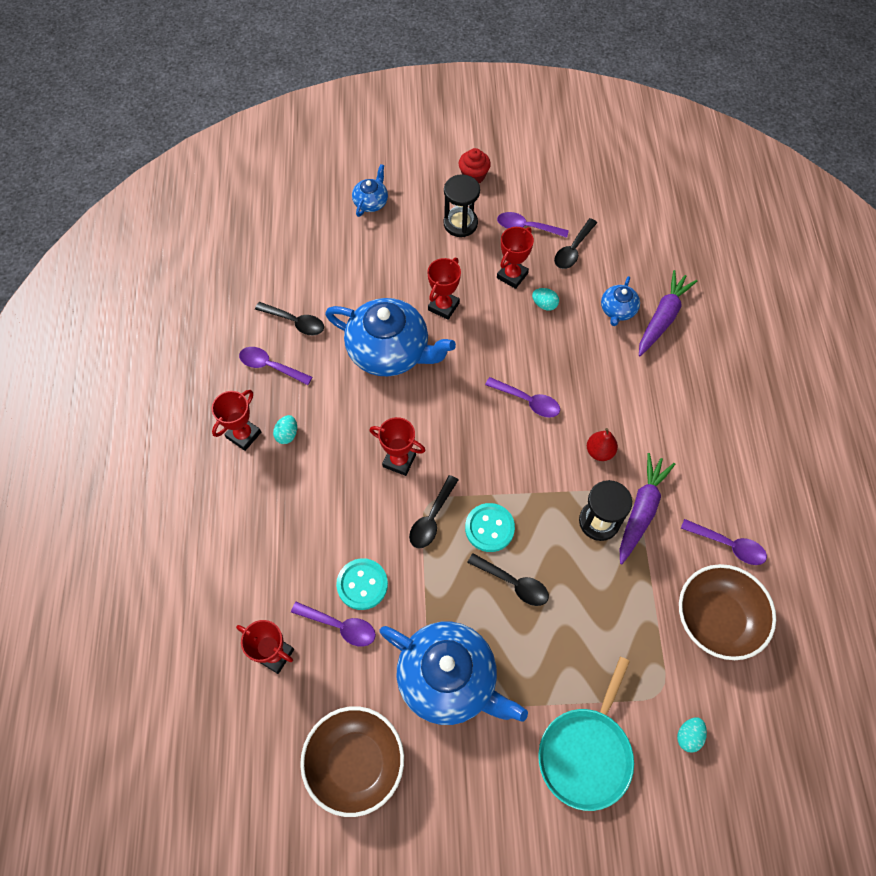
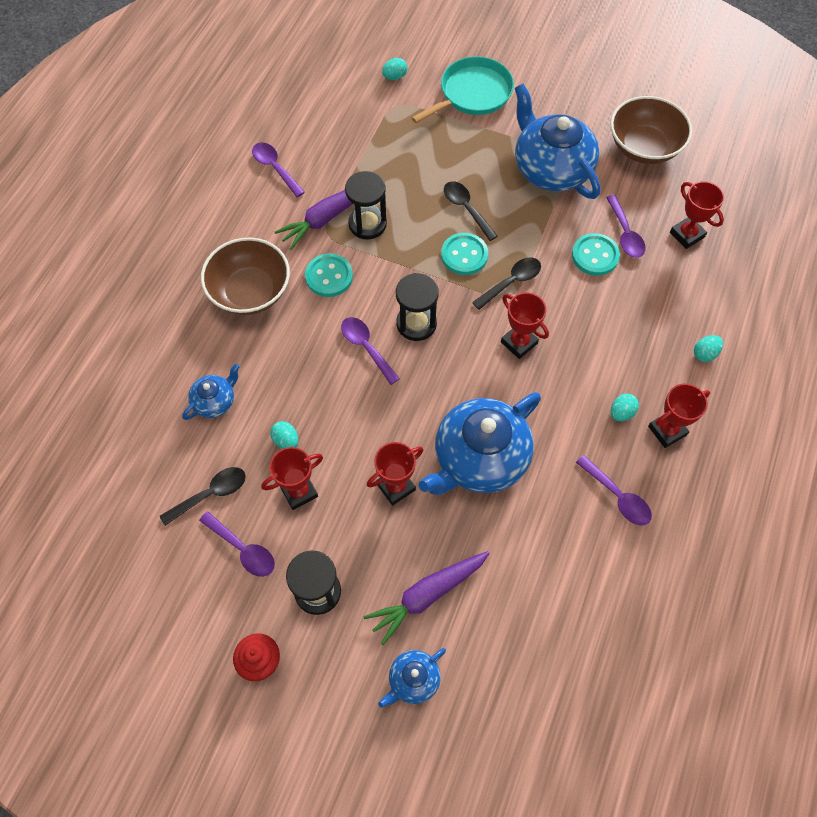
camera: 155 degrees left, 0 degrees up
(226, 521) = (704, 354): none -> turquoise egg
(295, 322) = (572, 540): black spoon -> none
(340, 626) = (625, 233): purple spoon -> purple spoon turned 150 degrees counterclockwise
(390, 351) = (479, 458): blue teapot -> blue teapot turned 90 degrees counterclockwise
(497, 440) = (416, 323): none -> black hourglass
(599, 451) = (329, 276): red pear -> turquoise button
(662, 318) = (177, 373): purple carrot -> purple carrot (427, 595)
(716, 619) = (323, 128): brown bowl -> brown bowl (250, 292)

